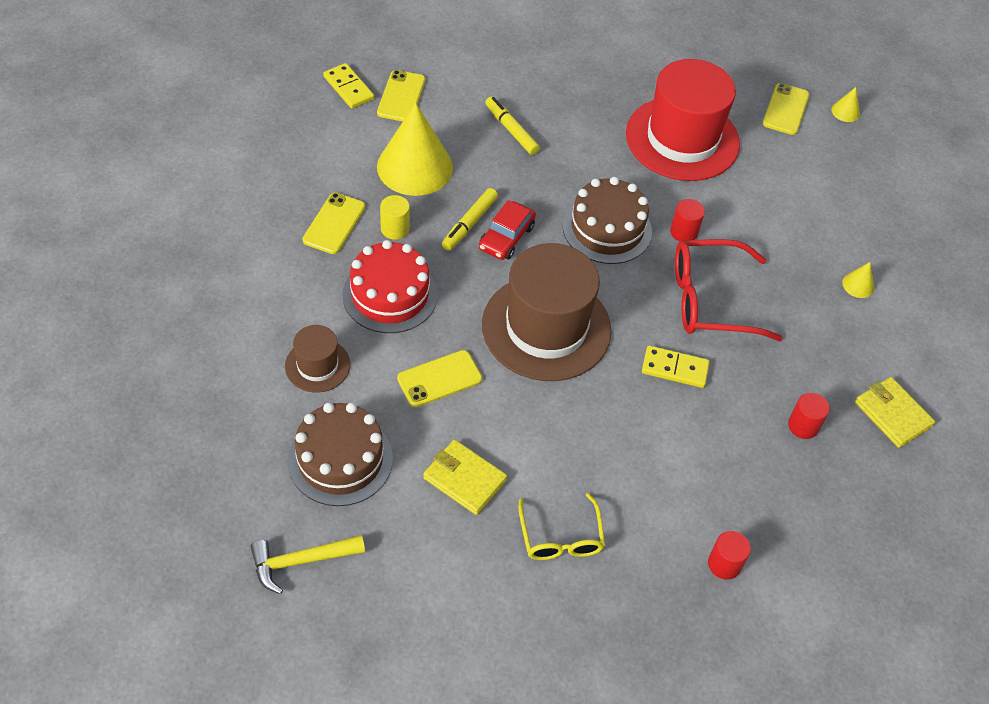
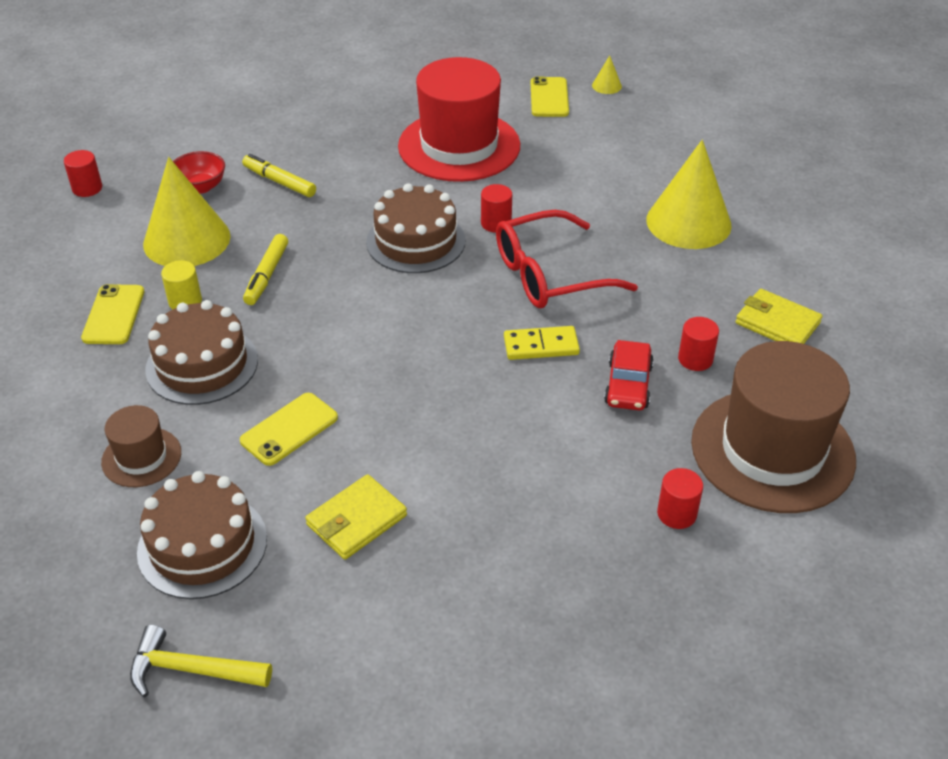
camera: 15 degrees left, 10 degrees down
(301, 561) = (192, 669): yellow hammer -> yellow hammer turned 45 degrees clockwise
(349, 88) = (87, 188): yellow domino -> red cylinder
(390, 294) = (202, 364): red cake -> brown cake
(401, 96) = (148, 182): yellow phone -> none
(443, 115) = (200, 187): none -> red bowl
(465, 479) = (356, 520): yellow wallet -> yellow wallet turned 60 degrees counterclockwise
(506, 237) = (312, 277): red car -> red car (628, 385)
(546, 327) = (388, 347): brown hat -> brown hat (772, 450)
(560, 537) = (489, 544): yellow glasses -> none
(858, 285) = (688, 222): yellow cone -> yellow cone, size x2.47

